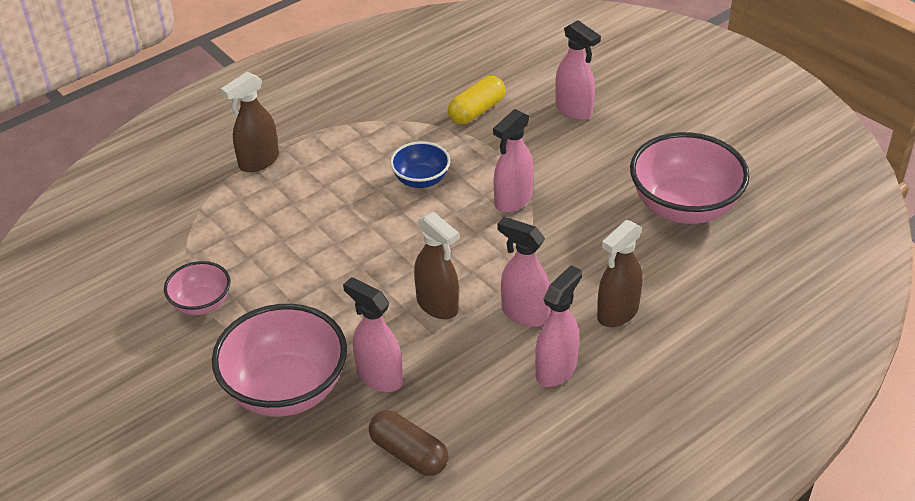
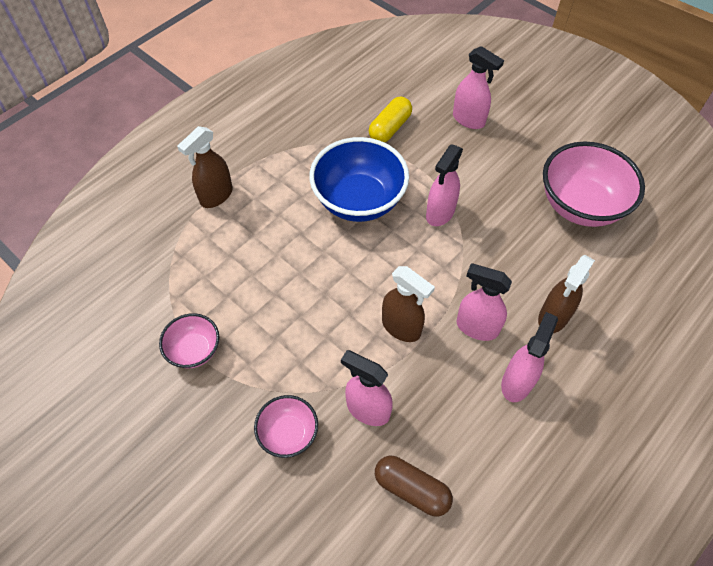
camera: 10 degrees left, 15 degrees up
(286, 389) = (288, 433): pink bowl -> pink bowl, size x0.53
(421, 180) = (359, 200): blue bowl -> blue bowl, size x1.88

